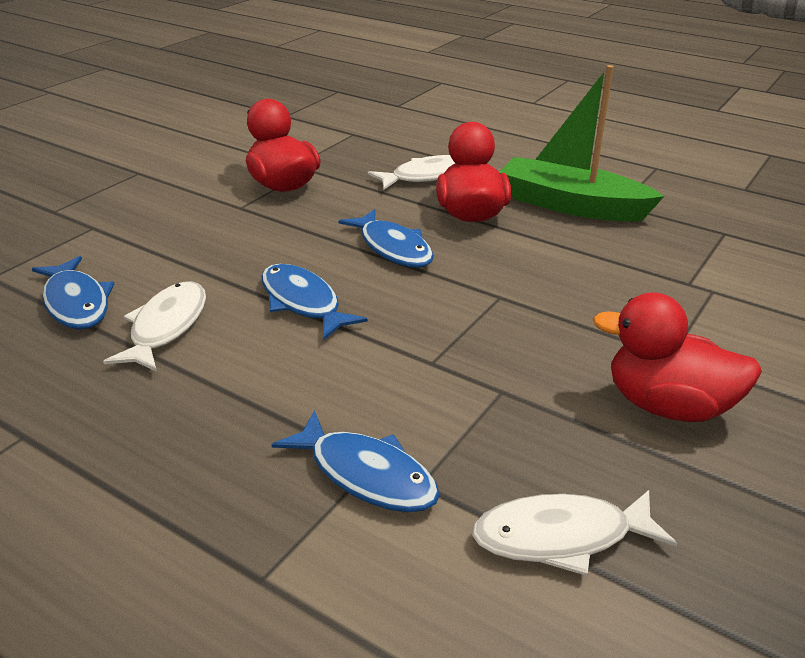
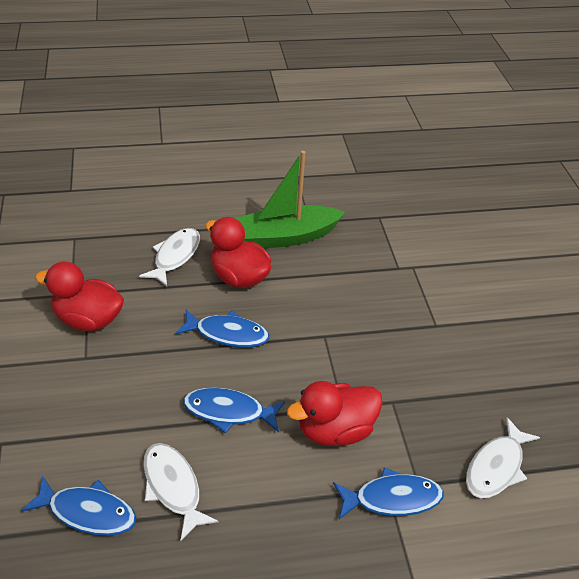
camera: 45 degrees left, 10 degrees up
(667, 406) = (464, 360): red duck -> red duck (335, 430)

